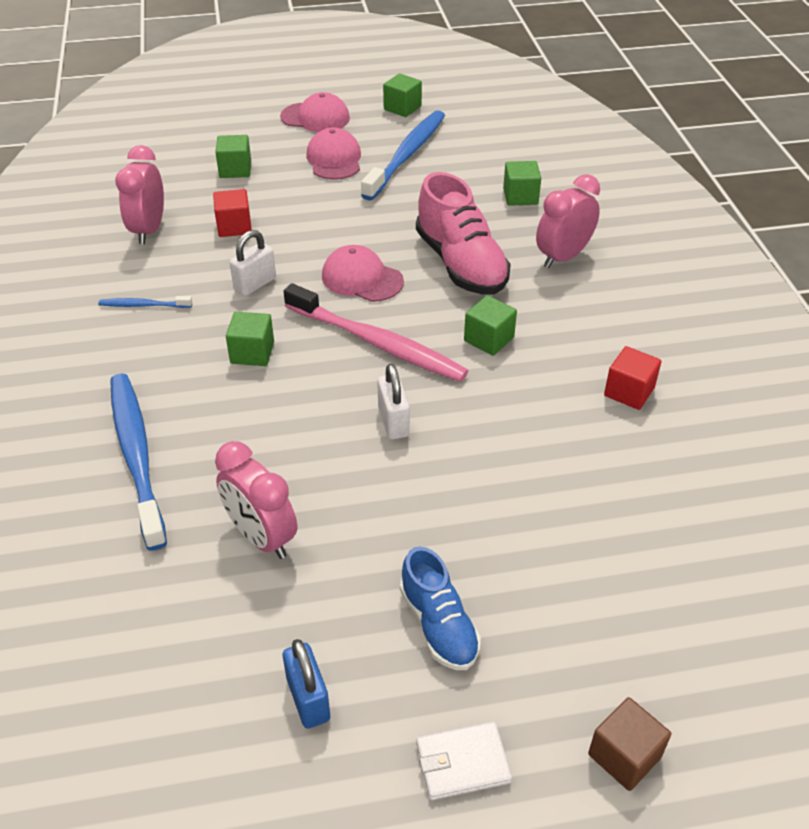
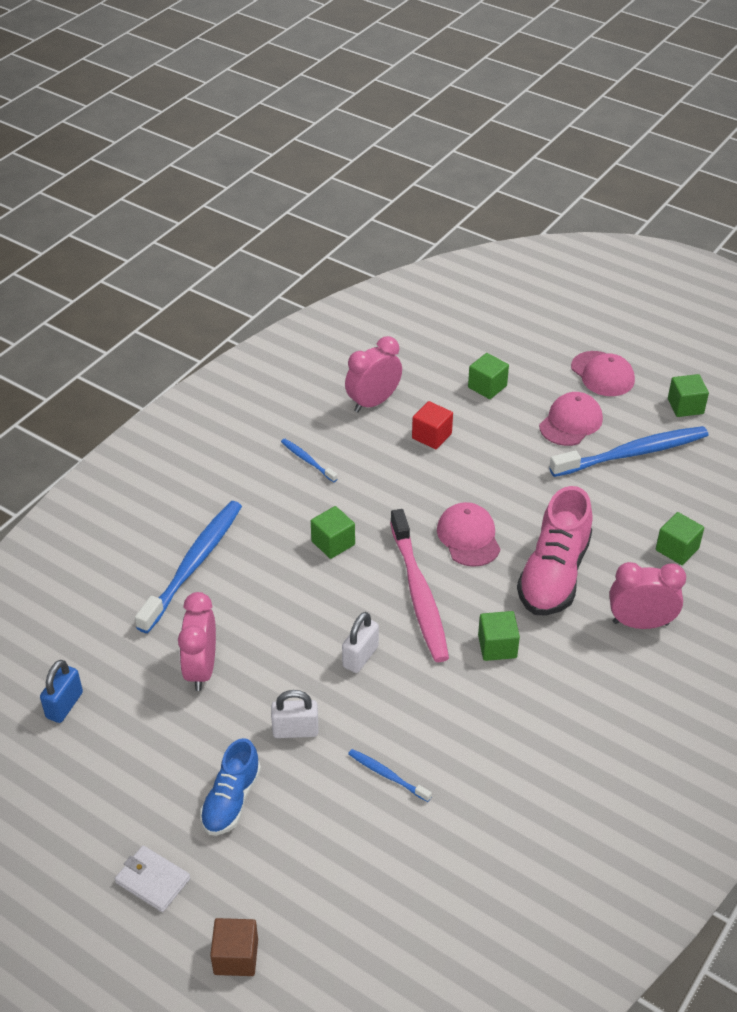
camera: 45 degrees right, 0 degrees up
(255, 284) = (393, 492): white padlock -> white padlock (295, 730)
(308, 699) = (121, 779): blue padlock -> blue padlock (64, 705)
(537, 494) = (387, 775): none -> blue toothbrush
(629, 392) = (544, 759): red cube -> none

